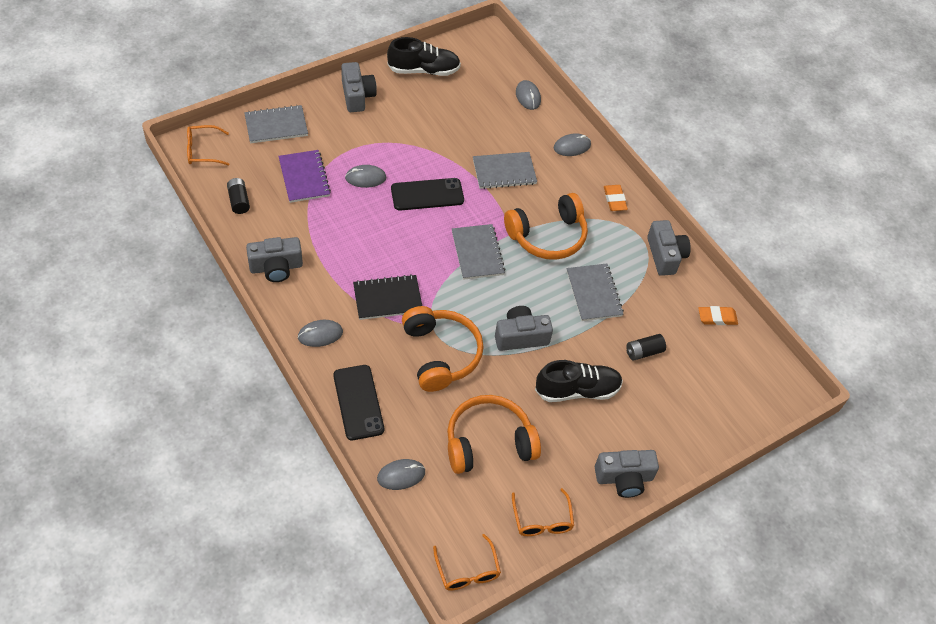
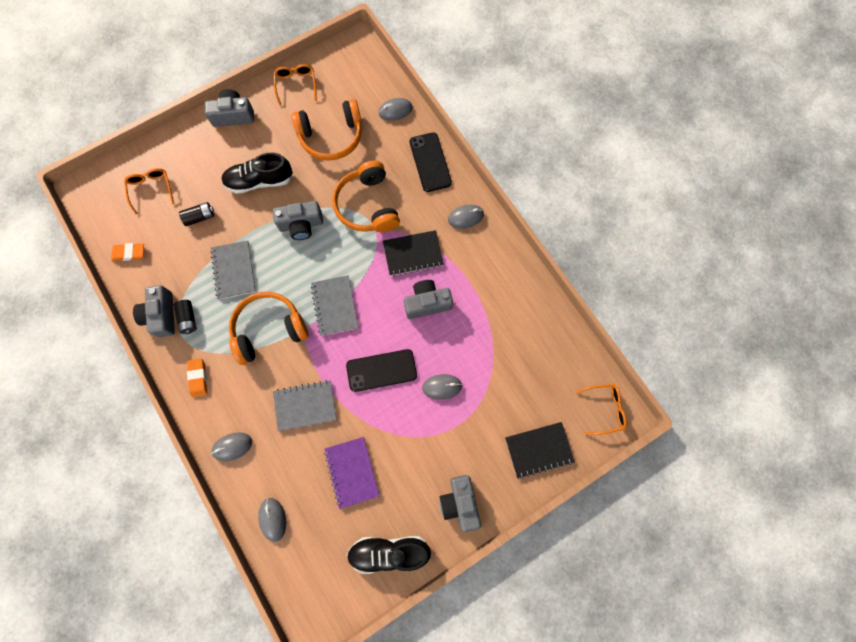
camera: 175 degrees left, 20 degrees up
(239, 201) = (557, 349): black battery -> black battery (188, 319)
(276, 126) = (538, 449): grey notebook -> black notebook
(276, 267) = (511, 279): grey camera -> grey camera (427, 303)
(304, 177) = (501, 382): purple notebook -> purple notebook (352, 472)
(467, 570) = (349, 52): orange glasses -> orange glasses (151, 189)

